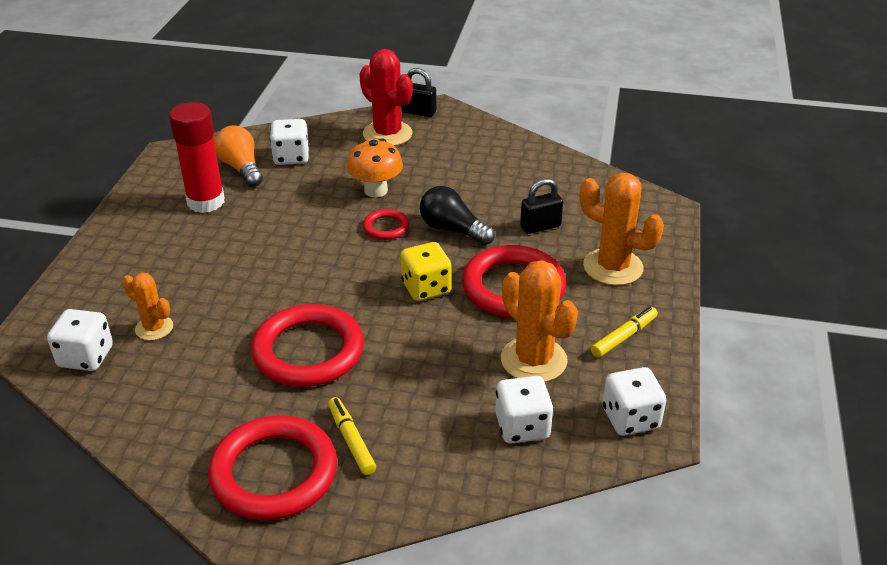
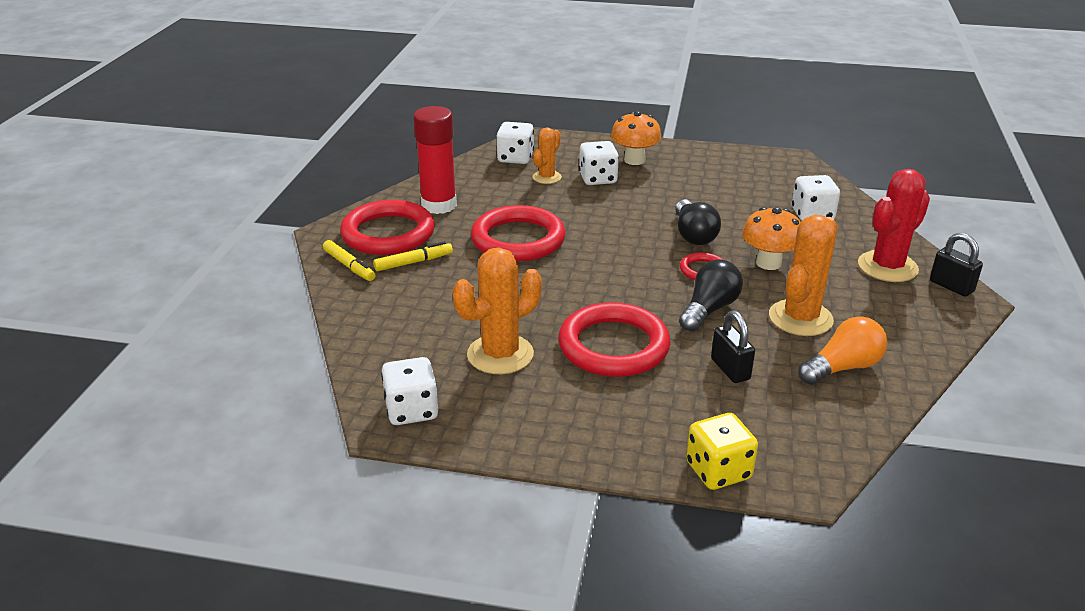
camera: 90 degrees right, 5 degrees down
(132, 256) = (634, 160): none -> orange mushroom
(206, 202) = (720, 181): red glue stick -> red glue stick (439, 205)
(241, 168) = (781, 192): orange light bulb -> orange light bulb (842, 367)
(318, 228) = (693, 235): none -> black light bulb
(418, 112) = (951, 286): black padlock -> black padlock turned 60 degrees counterclockwise
(426, 288) = (607, 294): yellow dice -> yellow dice (718, 471)
(522, 427) = (413, 344): white dice -> white dice (598, 179)
(613, 267) = (659, 420): orange cactus -> orange cactus (800, 318)
(624, 337) = (534, 417): yellow marker -> yellow marker (349, 266)

